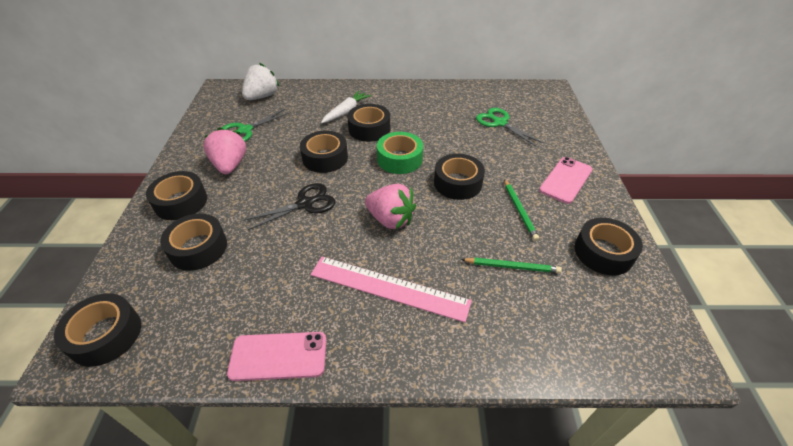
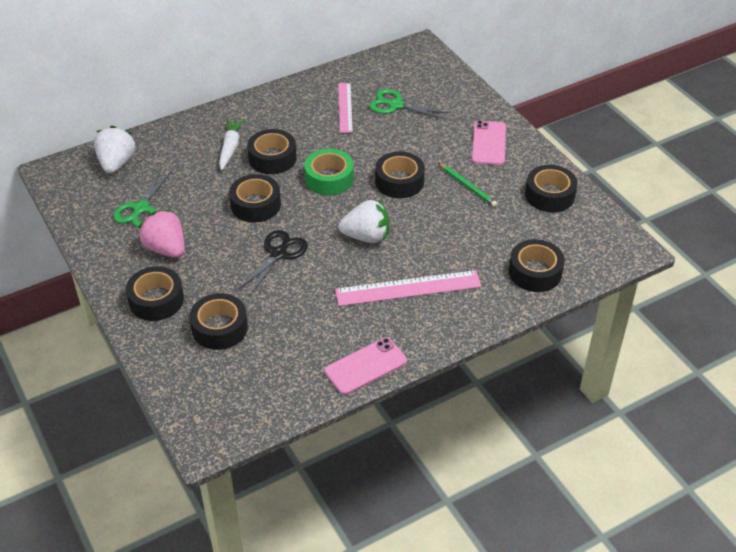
camera: 30 degrees left, 0 degrees up
(105, 335) = (216, 415): black tape -> black tape (535, 272)
(390, 219) = (366, 237): pink strawberry -> white strawberry
(456, 112) = (345, 107): none -> pink ruler
(512, 266) = (489, 234): green pencil -> none

